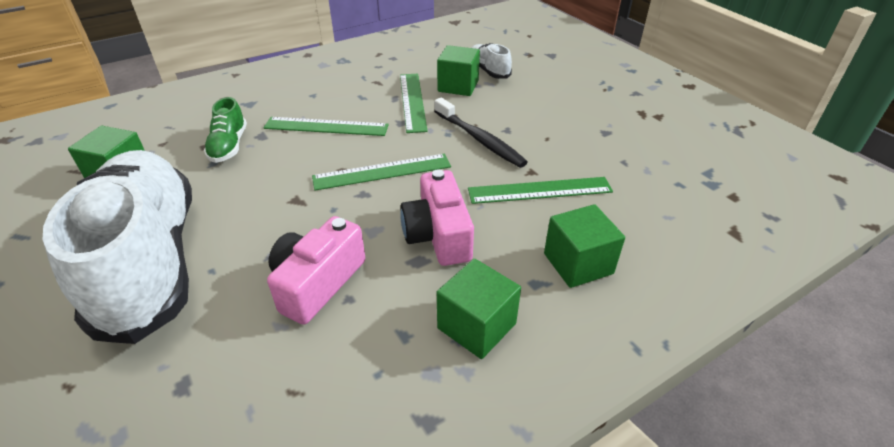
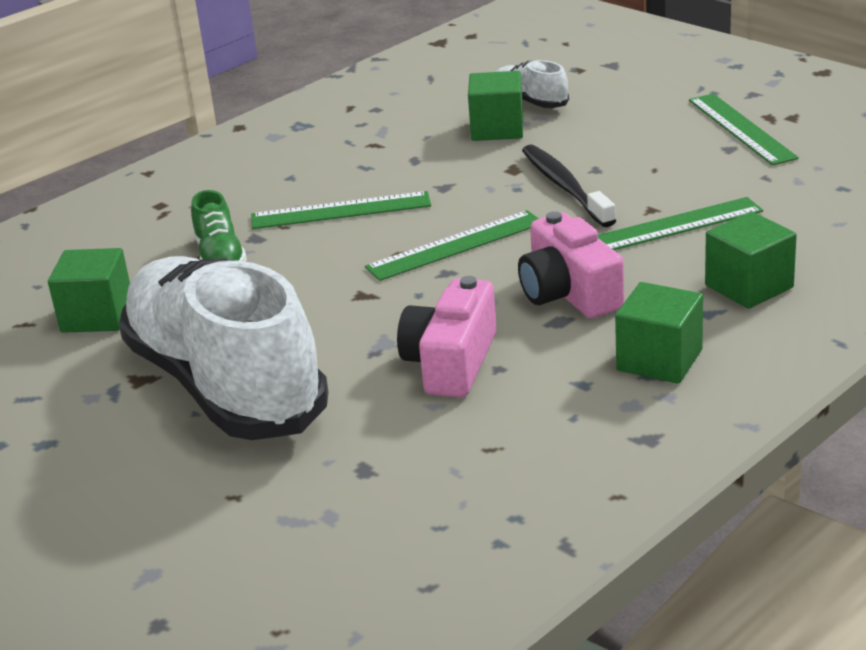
camera: 10 degrees left, 10 degrees down
(412, 101) = (443, 159): green ruler -> green ruler (741, 128)
(479, 139) = (564, 187): black toothbrush -> black toothbrush turned 150 degrees counterclockwise

